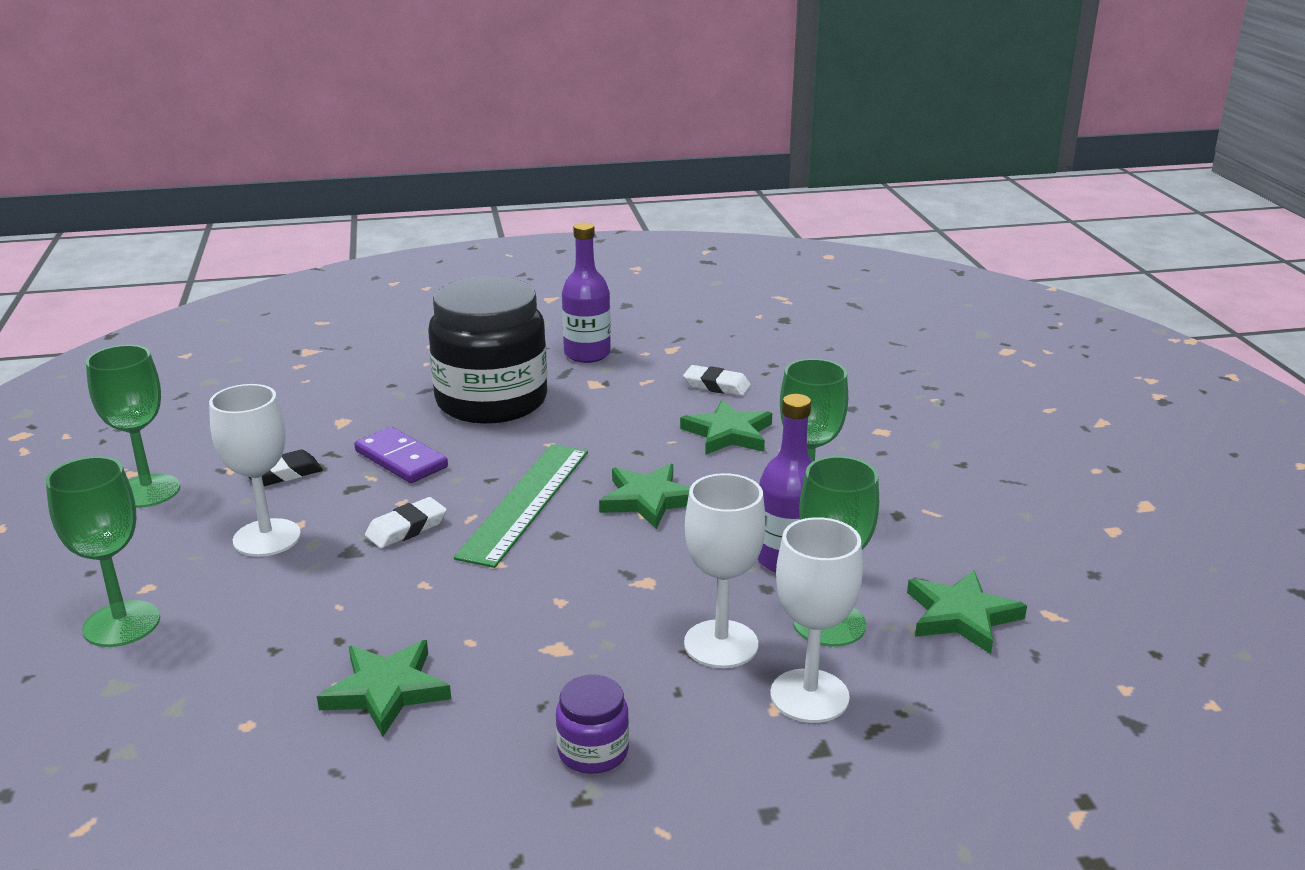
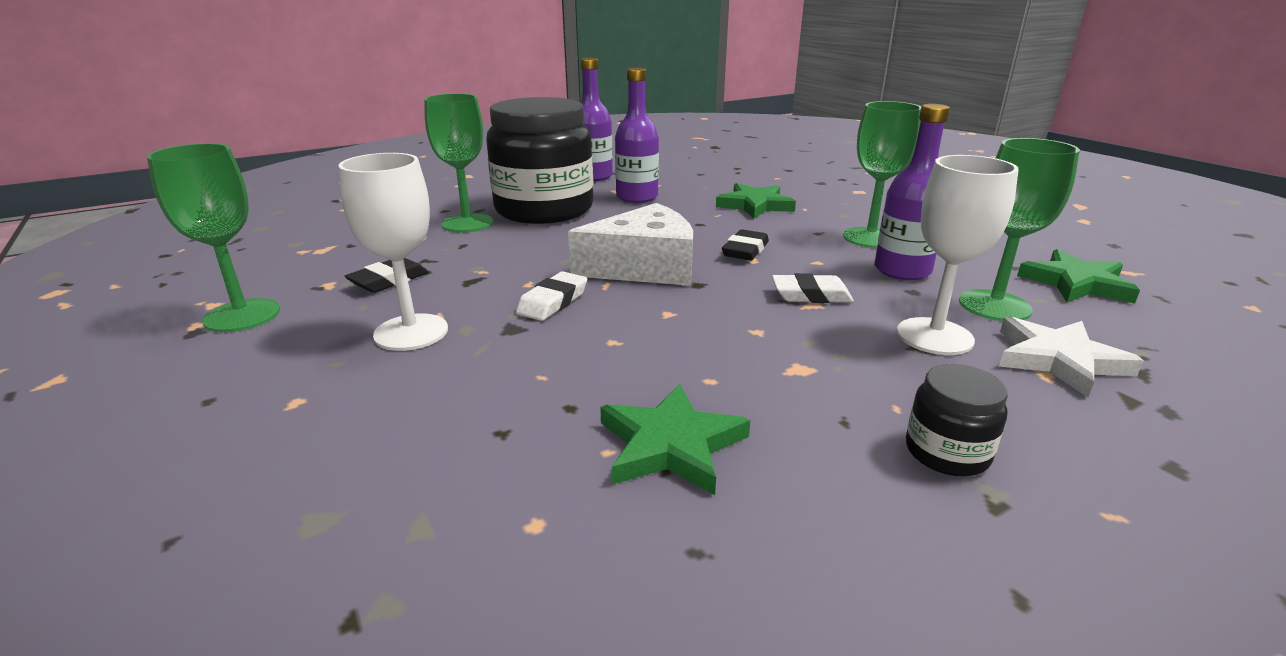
camera: 20 degrees left, 0 degrees up
(121, 624) = (283, 446): green goblet -> green goblet (467, 223)
(401, 459) = (499, 255): purple domino -> none
(525, 502) = (644, 267): green ruler -> white cheese
(593, 751) = (946, 452): purple jar -> black jar
(606, 397) = (637, 197): none -> purple bottle
(648, 500) = (745, 250): green star -> black eraser
(716, 386) = (712, 182): white eraser -> white eraser (811, 295)
(809, 696) = (1058, 360): white goblet -> white star

